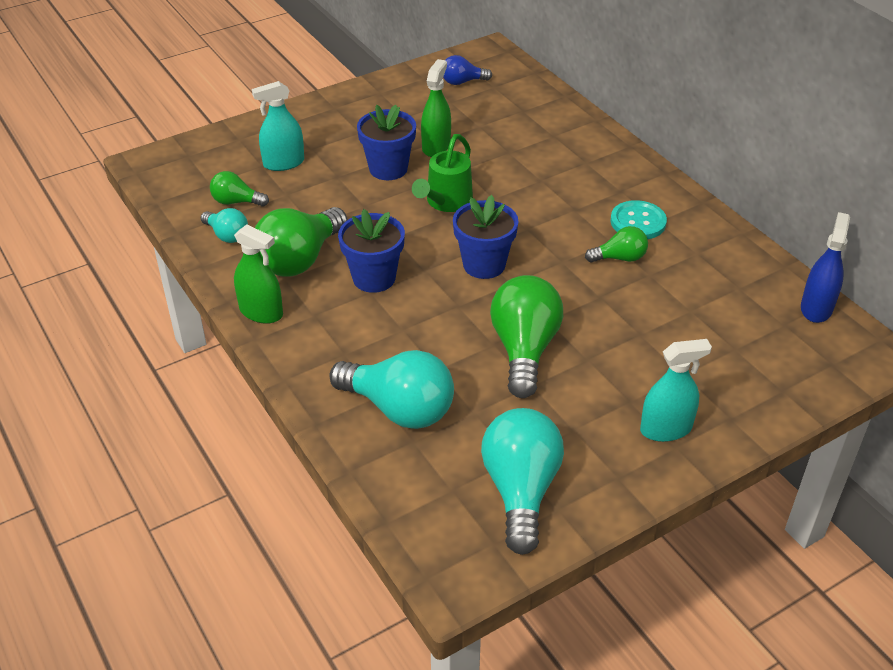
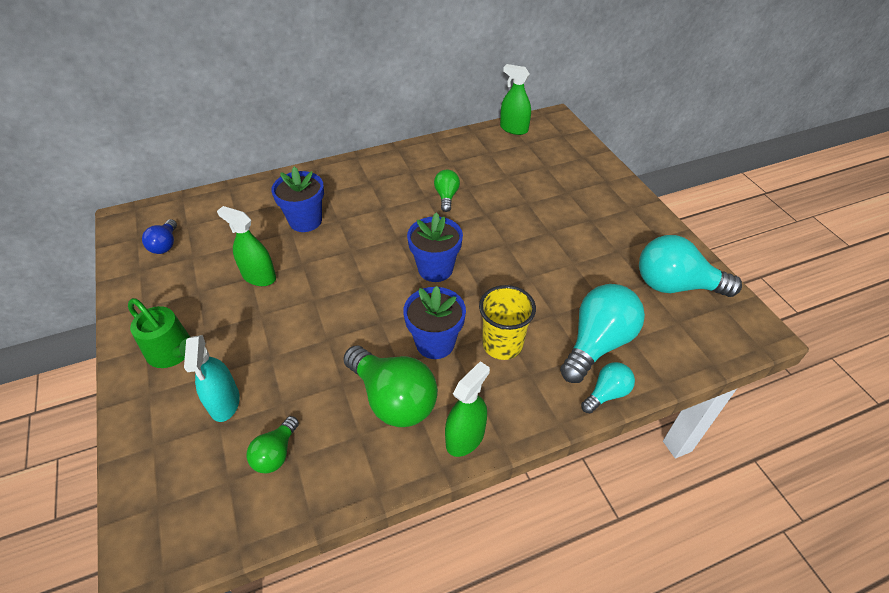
camera: 80 degrees left, 5 degrees up
(227, 235) = (333, 465): turquoise light bulb -> turquoise light bulb (606, 393)
(382, 329) = (502, 344): none -> yellow cup
(388, 169) = (277, 315): blue flower pot -> blue flower pot (305, 221)
(446, 202) = (345, 281): green watering can -> green watering can (174, 353)
(524, 350) = (537, 261): green light bulb -> none
(638, 222) = (409, 180): turquoise button -> none
(666, 429) = (616, 209): turquoise spray bottle -> none
(816, 308) = (513, 129): blue spray bottle -> green spray bottle

